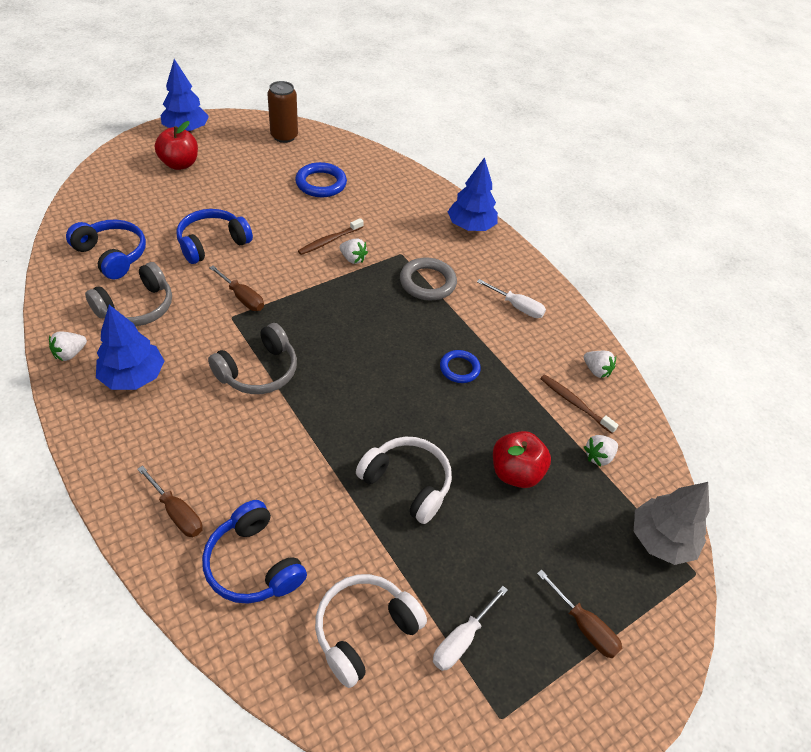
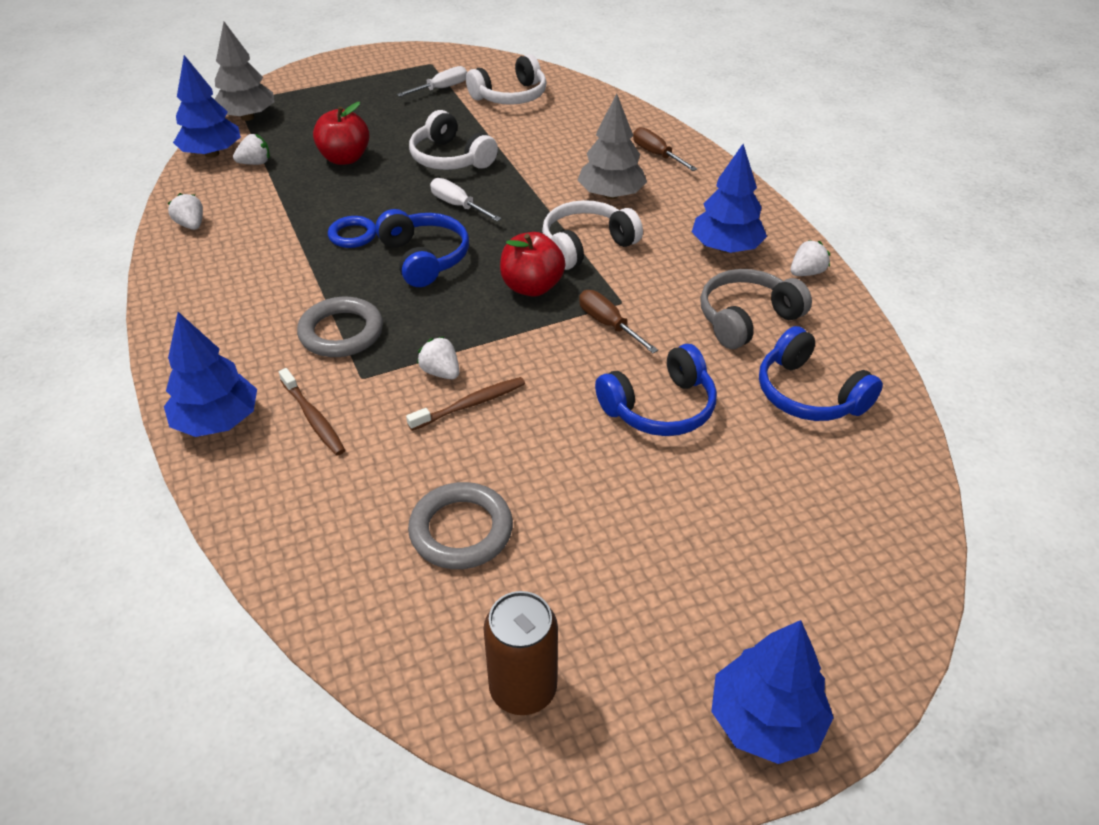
camera: 165 degrees left, 5 degrees down
(180, 164) = (753, 595): red apple -> red apple (532, 287)
(233, 438) = (611, 195): none -> grey tree
(253, 563) = (590, 127): blue headphones -> blue headphones (424, 258)
(258, 371) = (586, 245): grey headphones -> white headphones
(321, 183) = (461, 530): blue ring -> grey ring
(517, 307) = (234, 295): white screwdriver -> white screwdriver (458, 205)
(574, 403) = (243, 200): brown toothbrush -> brown toothbrush (313, 418)
(583, 626) = (348, 88): brown screwdriver -> none
(649, 468) = (212, 154): none -> blue tree

